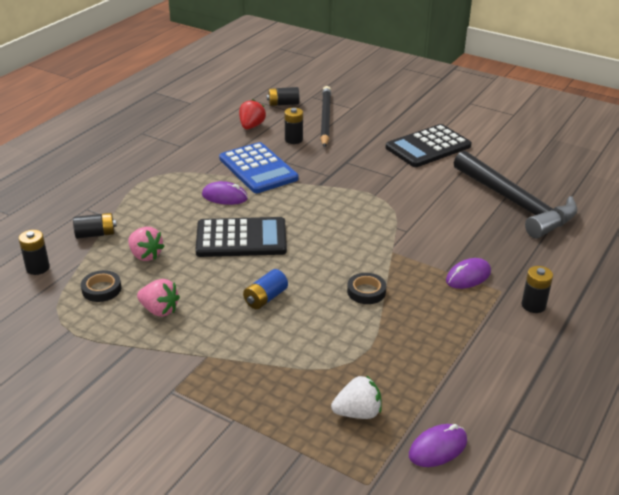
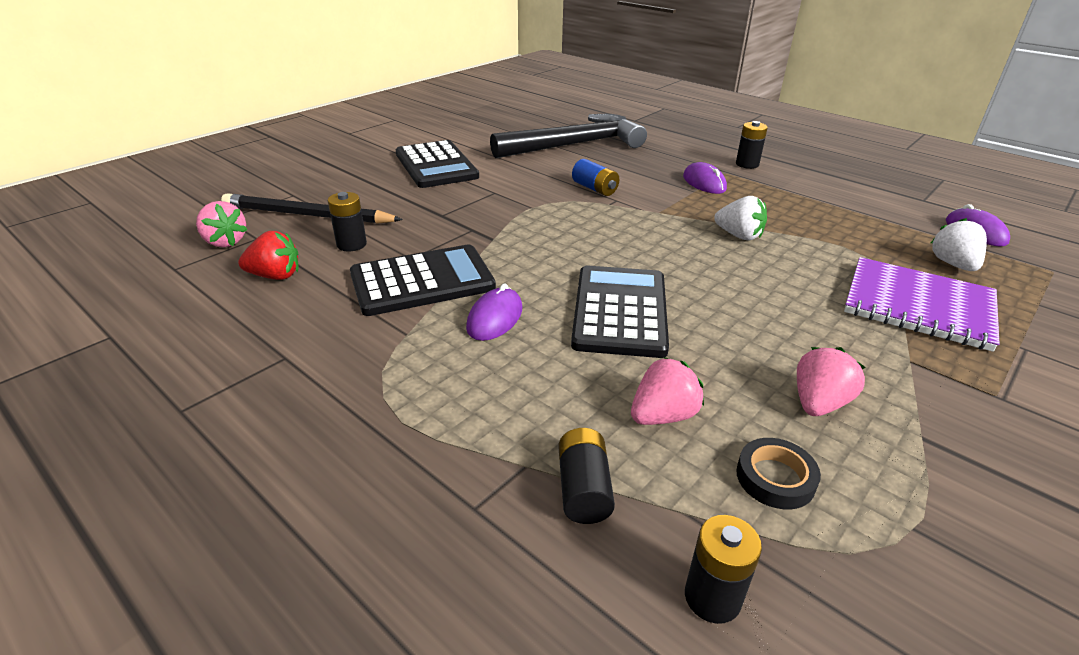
camera: 80 degrees left, 0 degrees up
(251, 126) = (275, 276): red strawberry -> red strawberry turned 150 degrees clockwise
(258, 169) = (422, 281): blue calculator -> black calculator
(265, 298) = (766, 303): blue battery -> blue battery (595, 189)
(279, 375) = (918, 306): none -> purple notebook
(283, 104) = (225, 242): black battery -> pink strawberry
(366, 291) = (739, 236): black tape -> white strawberry

